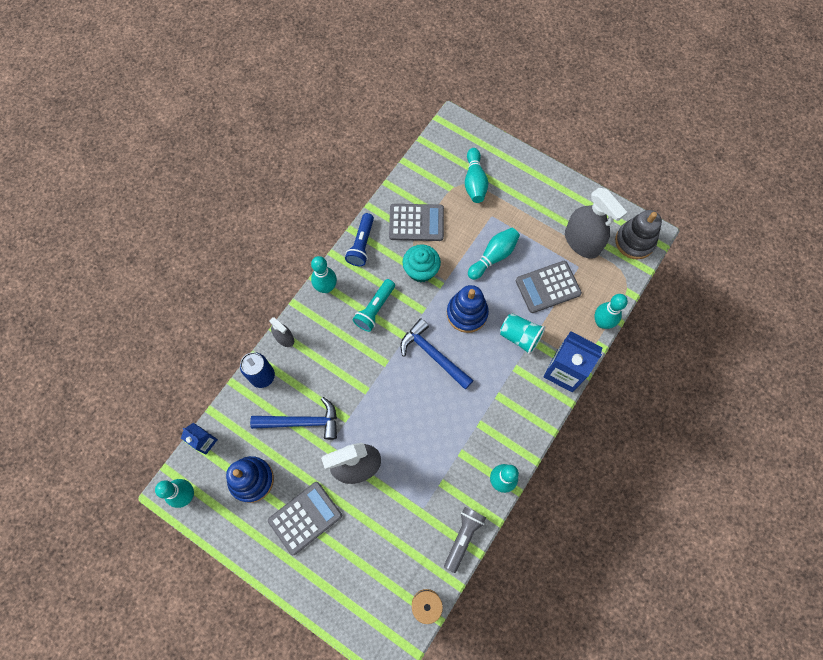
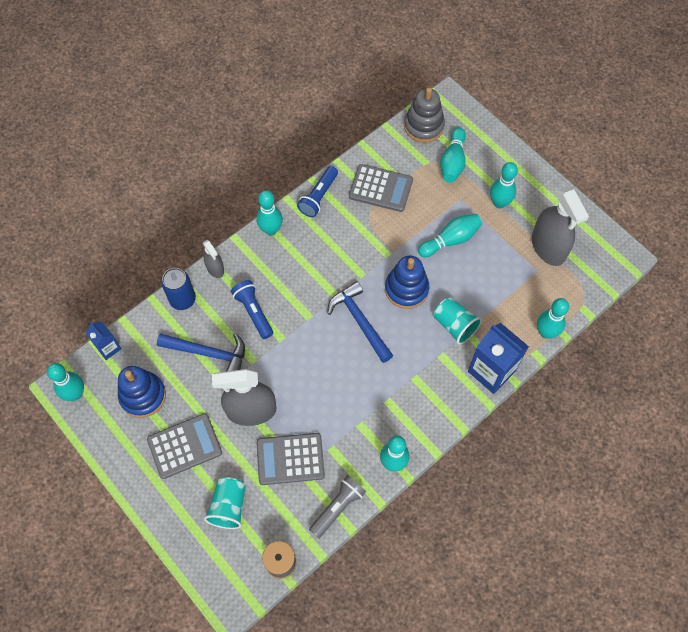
camera: 15 degrees right, 5 degrees down
(333, 371) = (253, 312): none -> blue flashlight
(363, 565) = (228, 506): none -> turquoise cup
(375, 309) = (313, 262): turquoise flashlight -> none
(421, 270) = (372, 236): turquoise cupcake -> none
(527, 211) = (499, 203): none -> turquoise bowling pin
(548, 287) = (498, 283): grey calculator -> grey calculator (290, 459)
(634, 241) = (605, 260): grey stacking toy -> grey stacking toy (423, 126)

